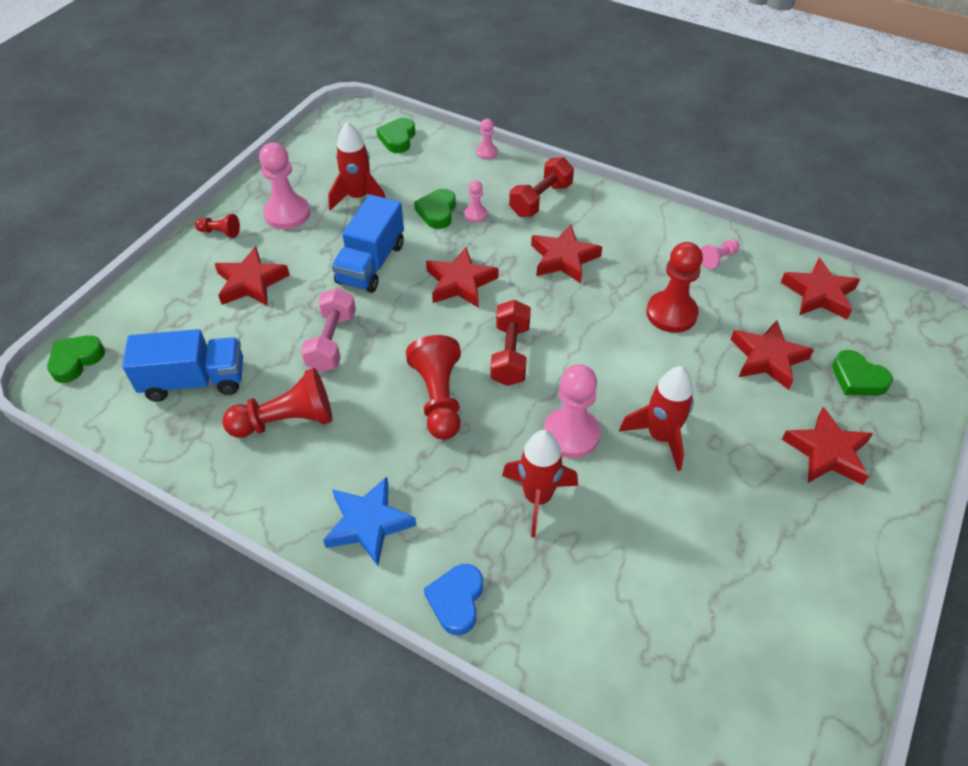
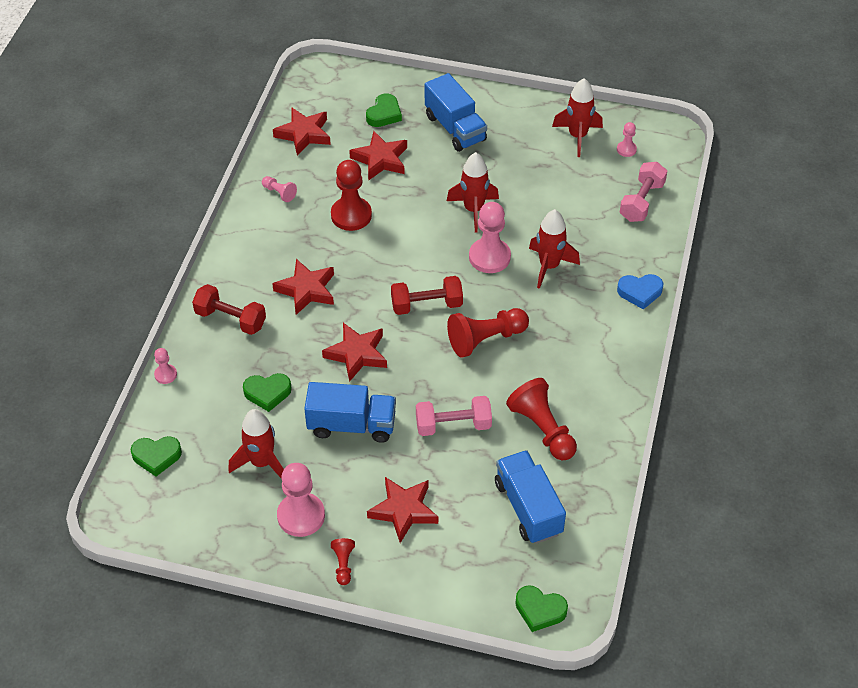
camera: 105 degrees left, 0 degrees up
(368, 524) = (607, 352): blue star -> none
(475, 214) = (264, 363): pink pawn -> pink pawn (626, 149)
(641, 668) = (641, 201): none -> pink dumbbell
(804, 615) = (577, 136): none -> red rocket
(827, 452) = (455, 128): red star -> blue truck

